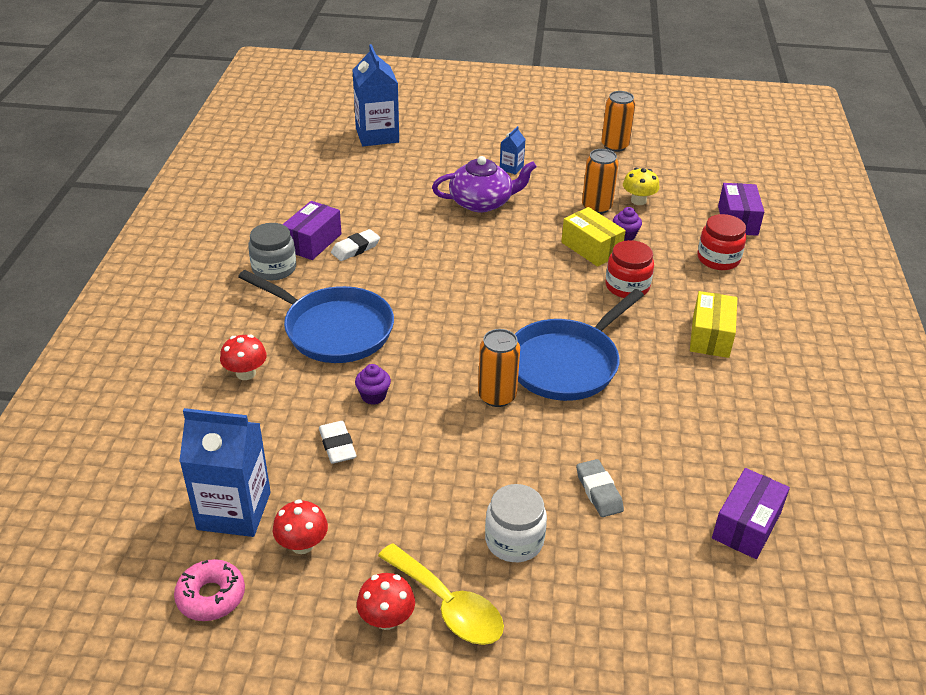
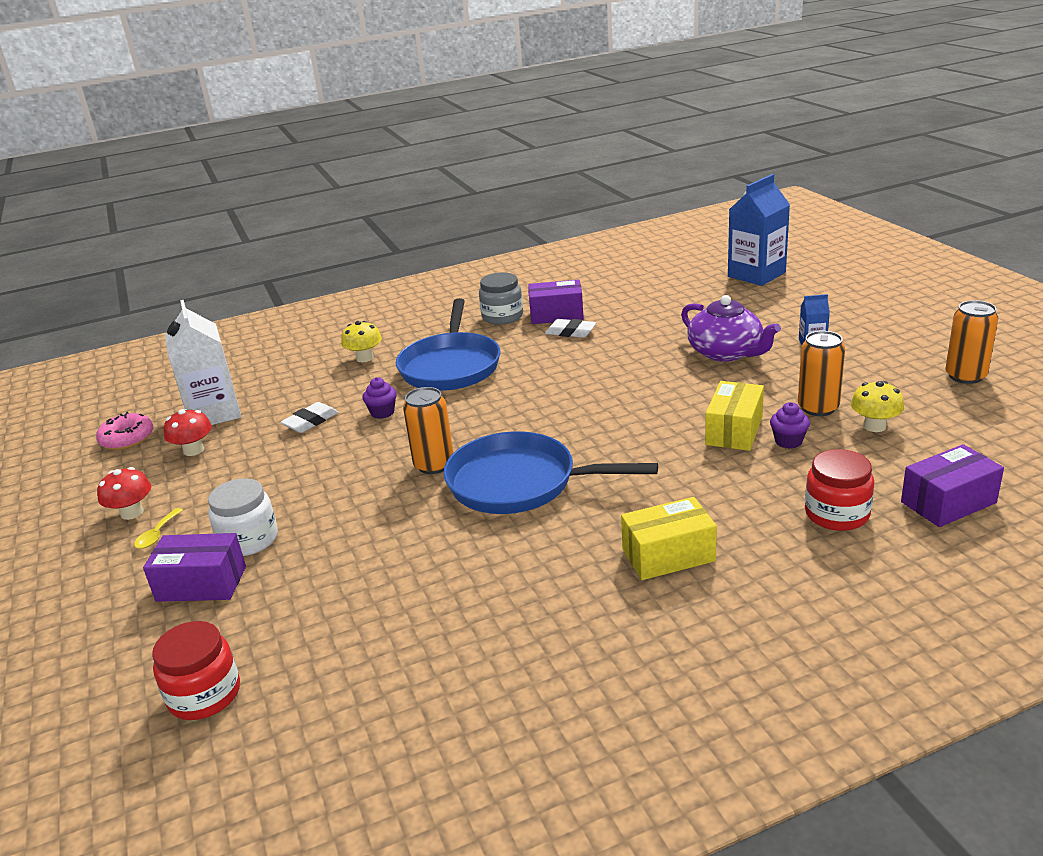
camera: 65 degrees right, 10 degrees down
(234, 511) = (214, 413): blue carton -> white carton
(246, 373) = (364, 358): red mushroom -> yellow mushroom
(448, 605) = (157, 535): yellow spoon -> yellow spoon, size x0.47
(599, 491) = (342, 563): grey eraser -> none
(627, 286) = (693, 473): red jar -> red jar (204, 695)
(746, 525) = (354, 678): purple box -> purple box (201, 584)

